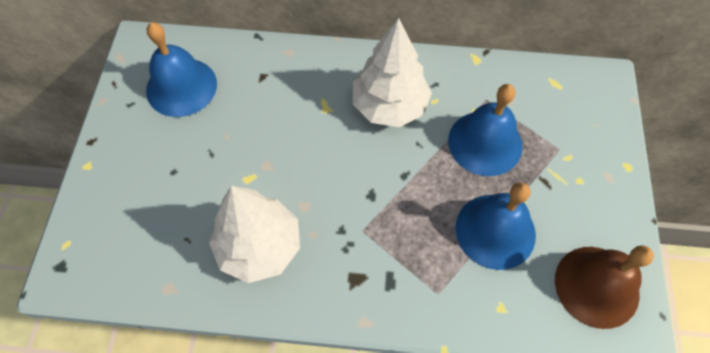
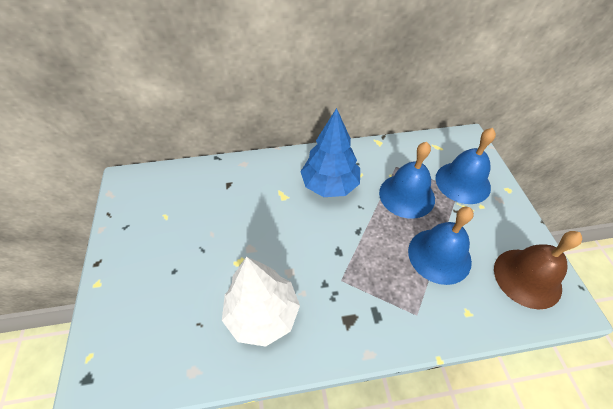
camera: 15 degrees left, 10 degrees down
(181, 87) = (165, 205): blue bell -> blue bell (462, 182)
(389, 106) = (330, 185): white tree -> blue tree

